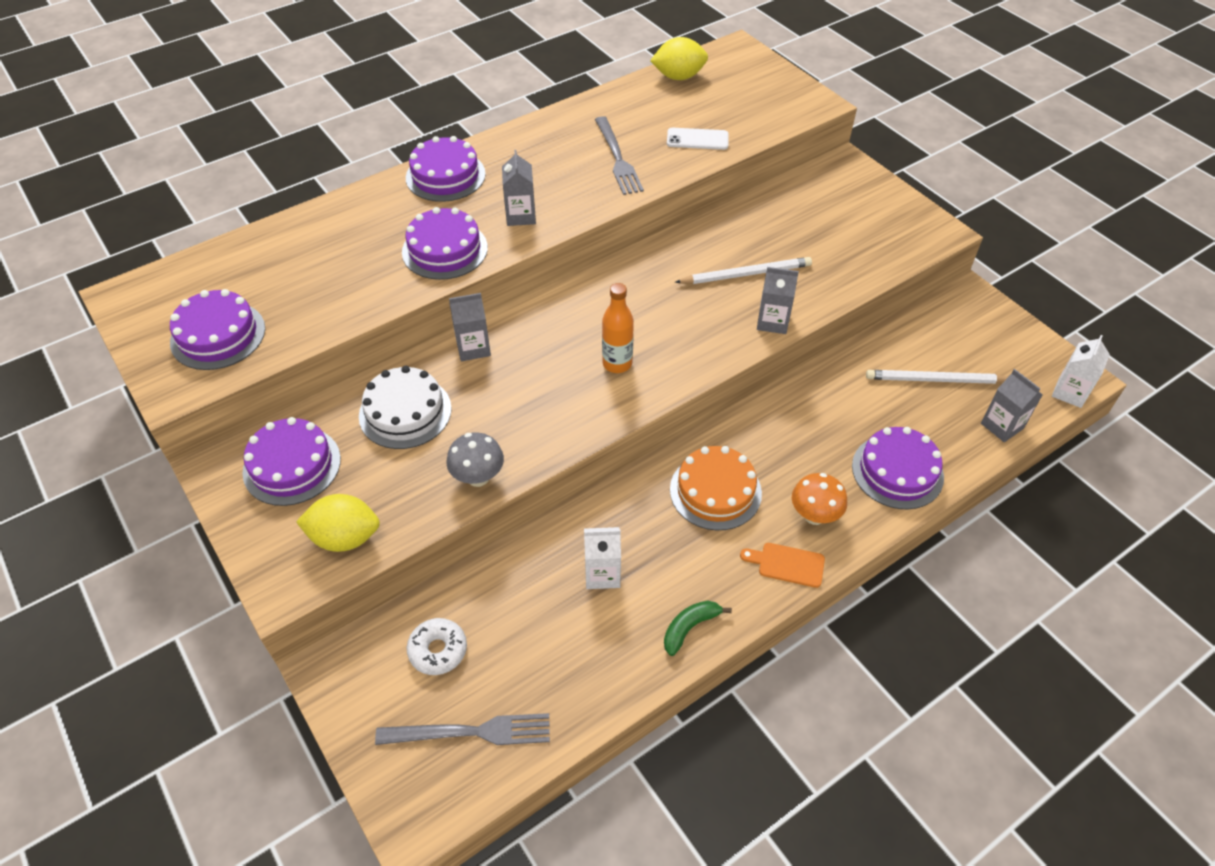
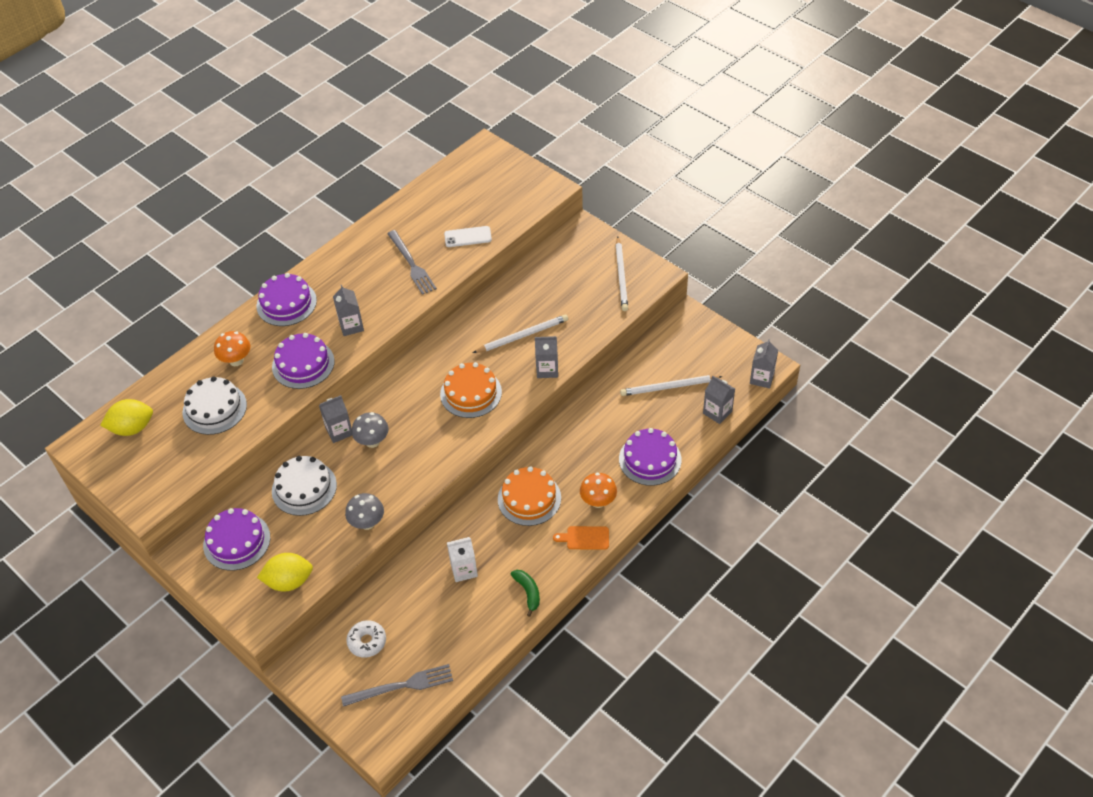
camera: 10 degrees left, 0 degrees up
(218, 335) = (161, 461): purple cake -> none
(312, 283) = (214, 408): none -> white cake
(360, 230) = (236, 360): none -> orange mushroom
(514, 369) = (372, 441): none -> grey mushroom
(617, 363) = (444, 423): orange bottle -> none
(662, 332) = (471, 393): none -> orange cake
(678, 77) = (443, 182): yellow lemon -> yellow lemon (132, 428)
(689, 627) = (528, 592): green banana -> green banana turned 120 degrees clockwise
(891, 225) = (621, 276): none -> white pencil
(1070, 392) = (762, 378): white carton -> grey carton

